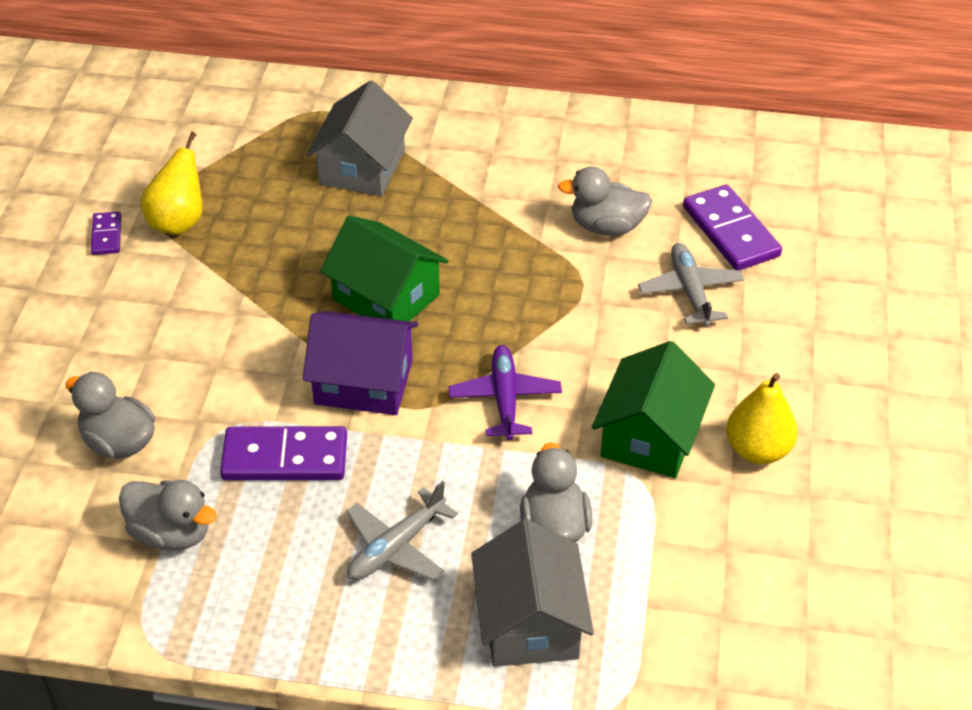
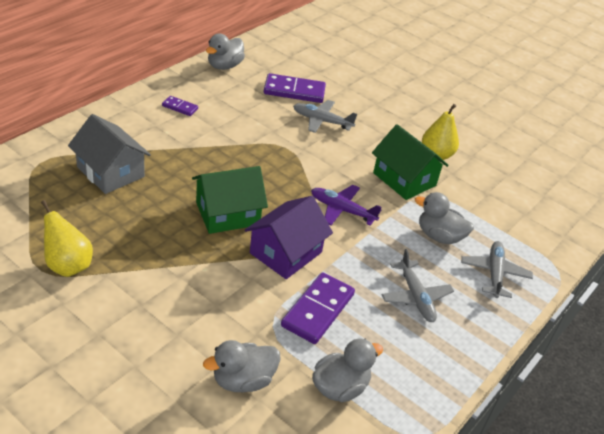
camera: 65 degrees left, 5 degrees down
(106, 235) = (40, 304): purple domino -> purple domino (180, 107)
(530, 622) = (494, 273): grey house -> grey plane
(606, 226) = (252, 120): grey duck -> grey duck (224, 66)

